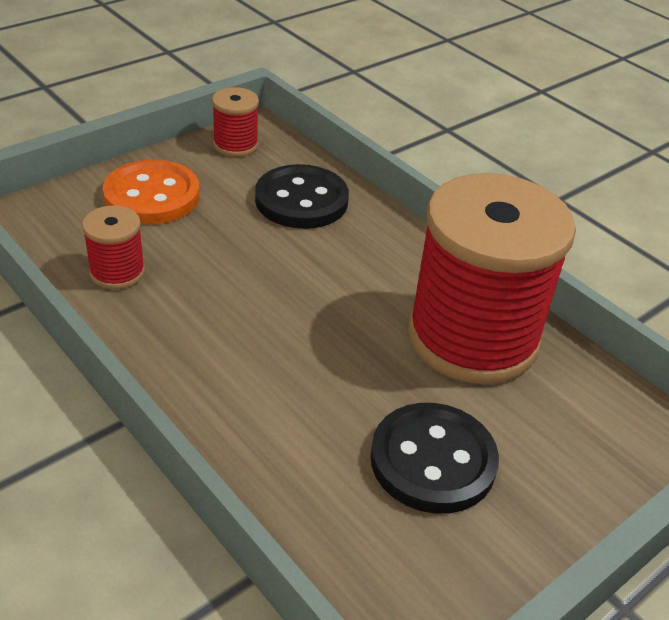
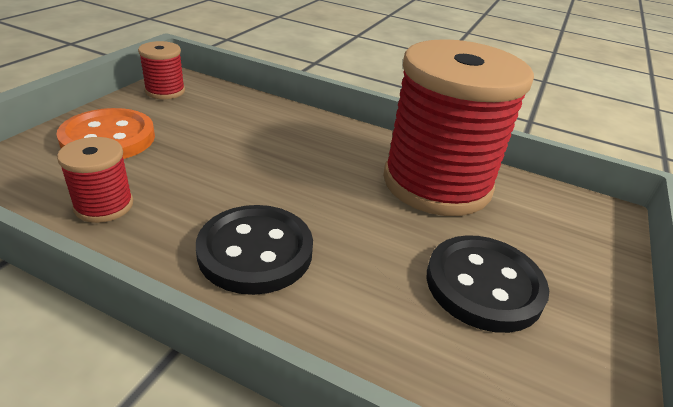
camera: 25 degrees left, 5 degrees down
(301, 200) = (243, 118): black button -> black button (255, 251)

